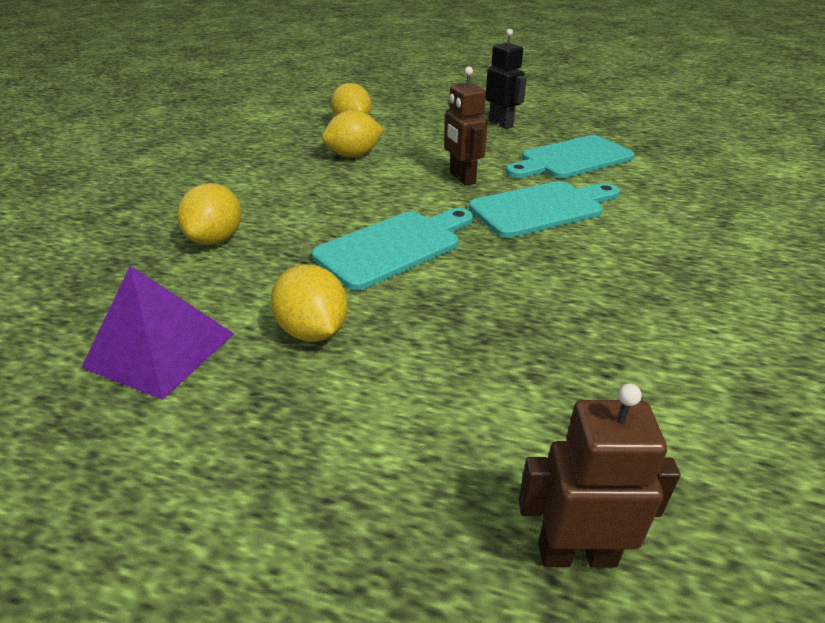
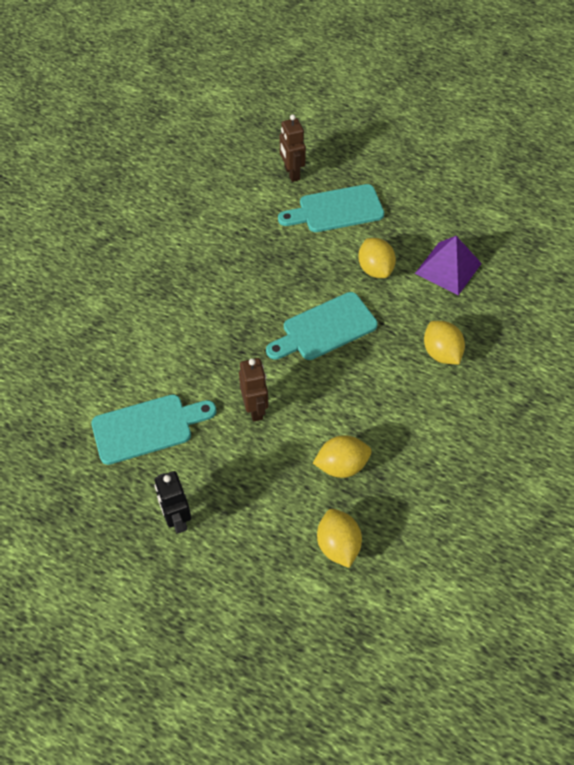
camera: 170 degrees left, 20 degrees up
(216, 239) = (441, 353): yellow lemon -> yellow lemon turned 45 degrees counterclockwise
(541, 208) = (211, 356): turquoise cutting board -> turquoise cutting board (336, 210)
(576, 553) = (291, 173): brown robot -> brown robot turned 60 degrees clockwise

